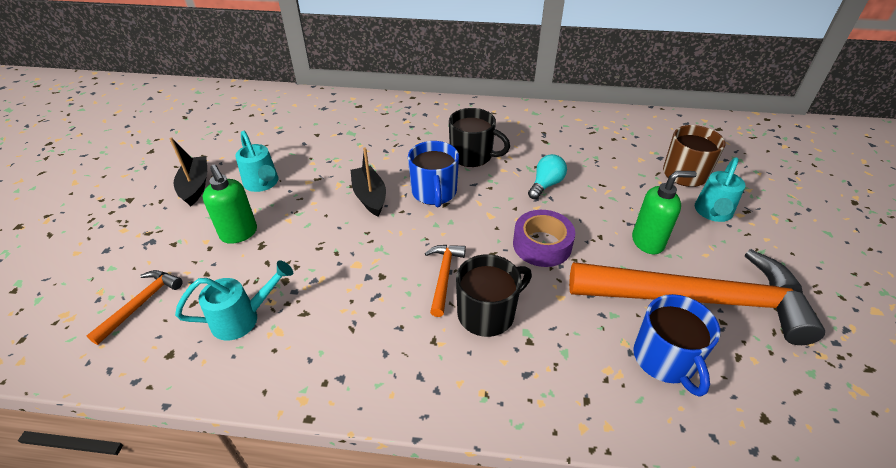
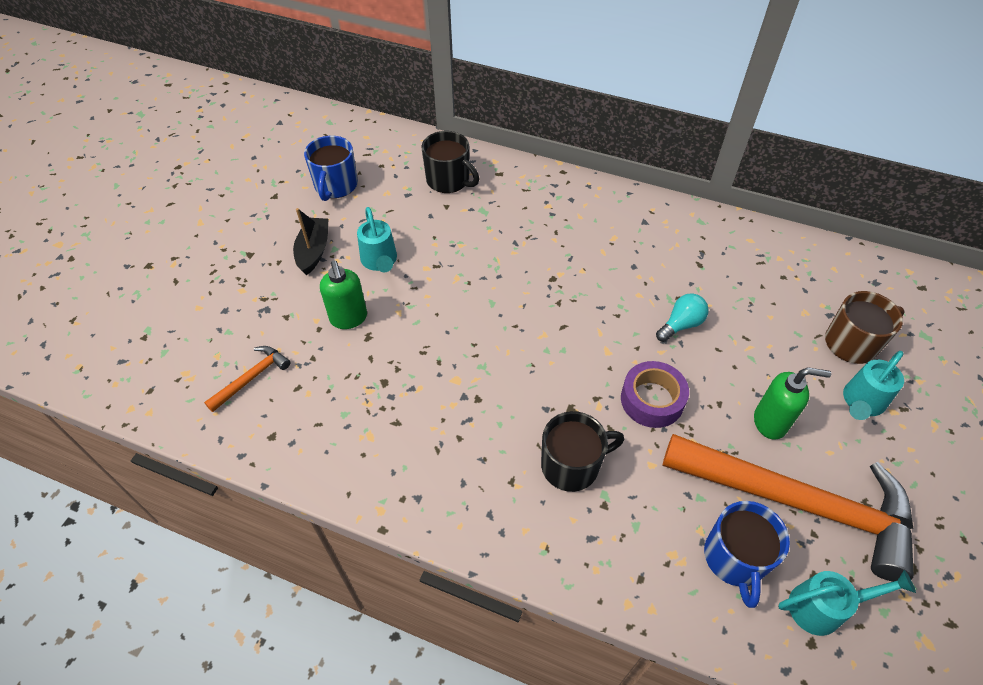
camera: 15 degrees right, 10 degrees up
(243, 318) = (340, 415): turquoise watering can -> turquoise watering can (824, 607)
(370, 197) = (486, 300): black boat -> none
(434, 193) = (555, 309): blue mug -> blue mug (335, 186)
(444, 276) = (539, 413): orange hammer -> none
(472, 156) = (610, 269): black mug -> black mug (449, 180)

